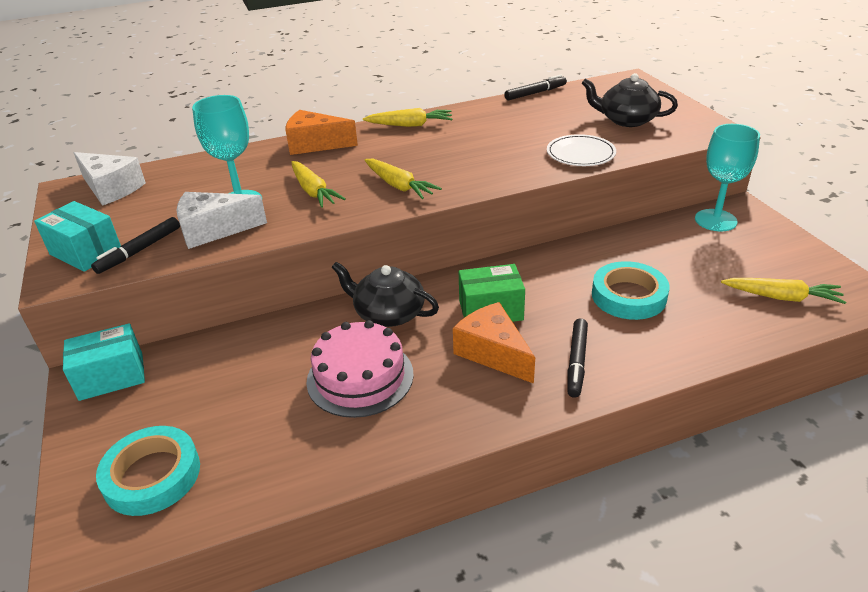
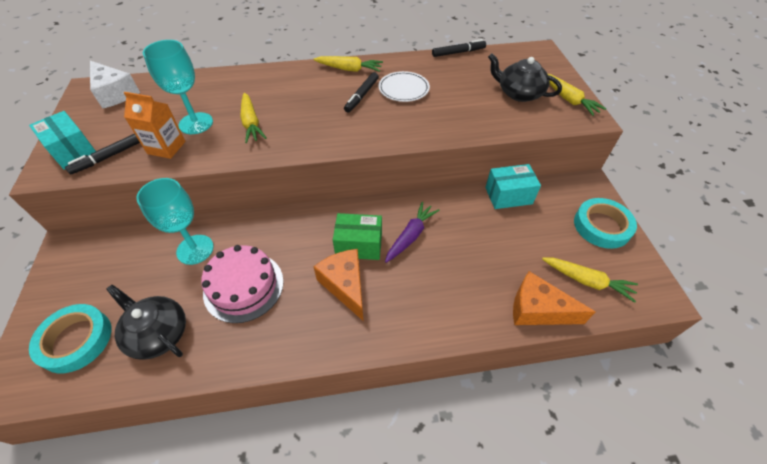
camera: 10 degrees right, 15 degrees up
(111, 376) = (82, 247): turquoise box -> turquoise box (508, 195)
(214, 230) = (166, 147): white cheese -> orange carton
(315, 144) = (272, 76): orange cheese -> orange cheese (537, 310)
(388, 313) = (285, 232): black teapot -> black teapot (158, 333)
(399, 186) = (315, 129): yellow carrot -> yellow carrot (568, 99)
(551, 290) = (411, 236): none -> purple carrot
(576, 362) = (403, 308): black marker -> black marker (361, 96)
(580, 153) = (467, 122): white plate -> white plate (403, 89)
(628, 296) = (467, 254): turquoise tape -> turquoise tape (601, 226)
(715, 220) = (564, 193): turquoise goblet -> turquoise goblet (195, 249)

